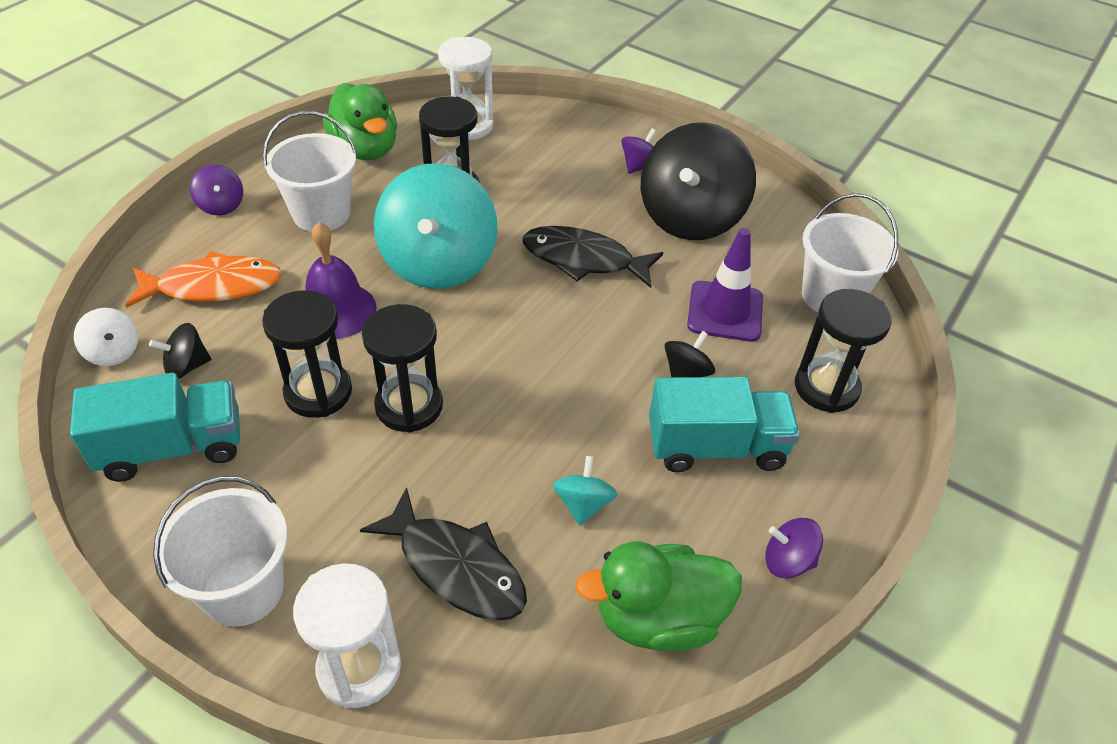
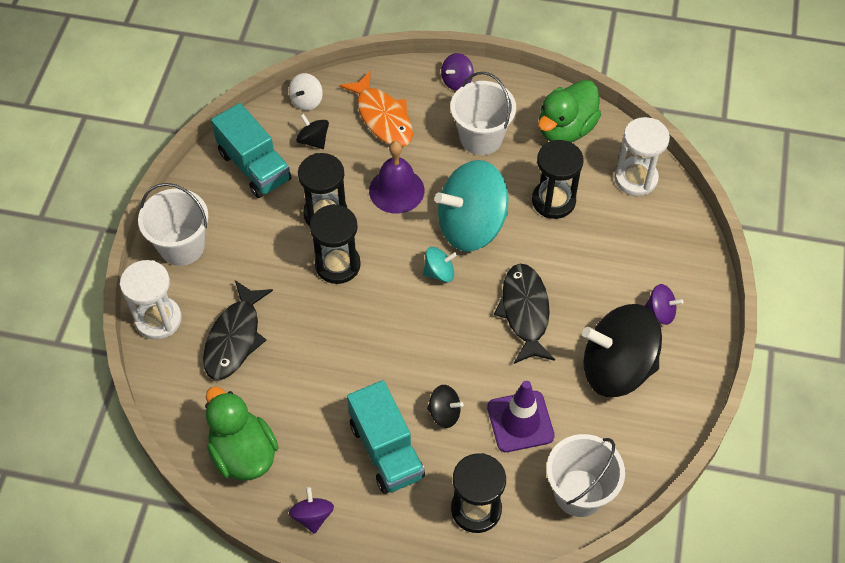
camera: 70 degrees right, 10 degrees up
(583, 504) = (306, 387): turquoise spinning top -> turquoise spinning top (439, 272)

